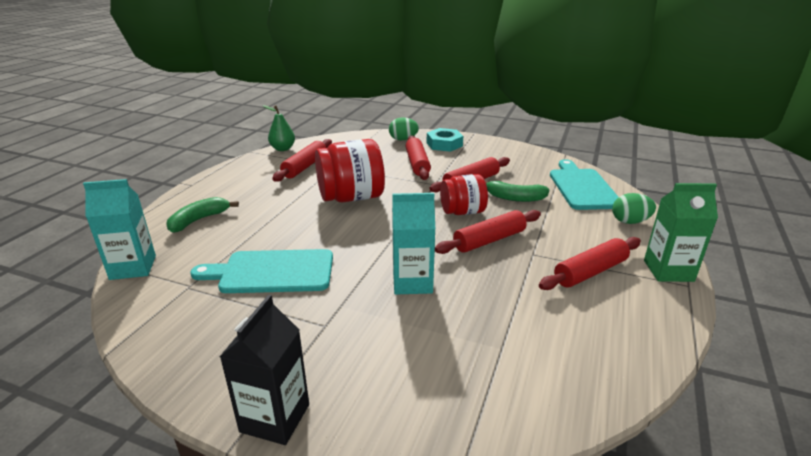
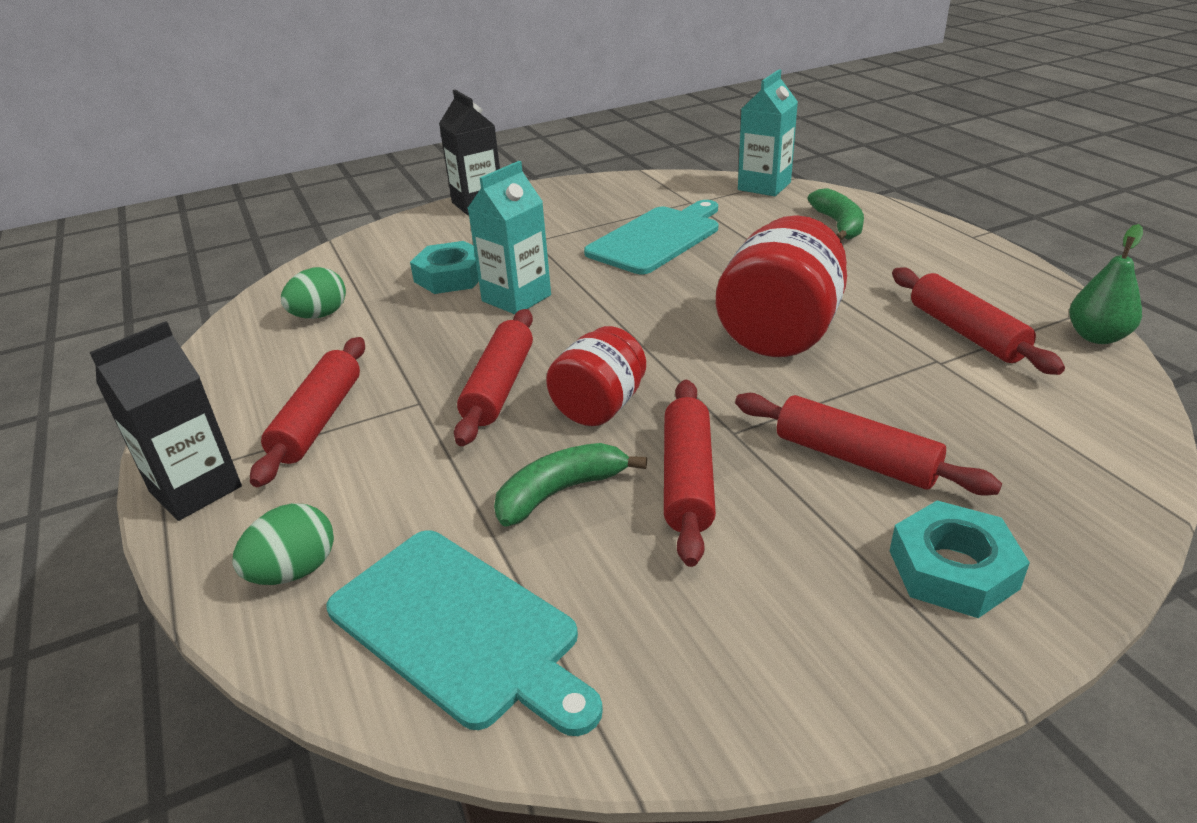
camera: 135 degrees right, 5 degrees up
(403, 139) = (1051, 515): green egg -> green egg (320, 315)
(421, 329) = (451, 276): none -> turquoise nut
(668, 271) = (195, 489): green carton -> black carton

